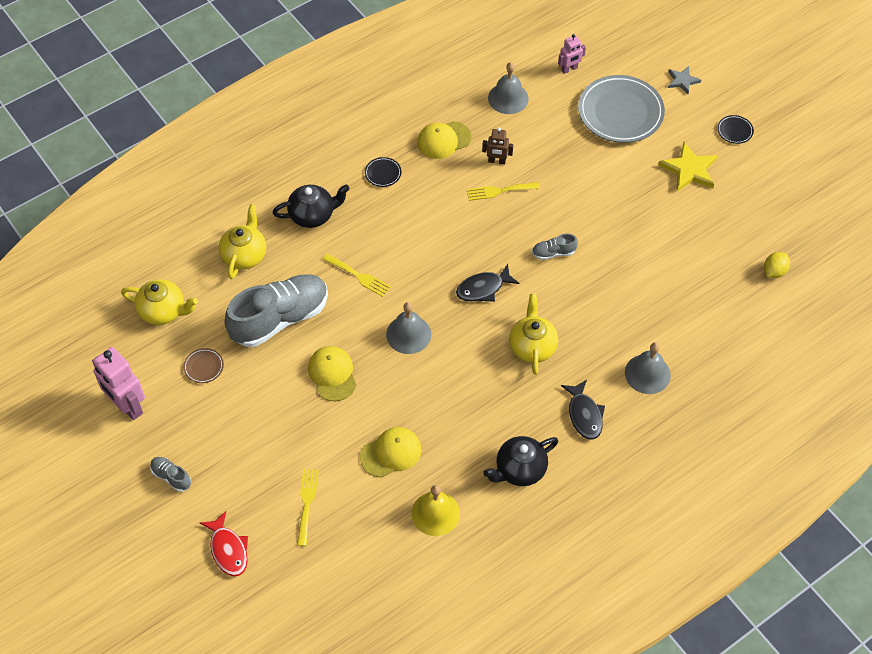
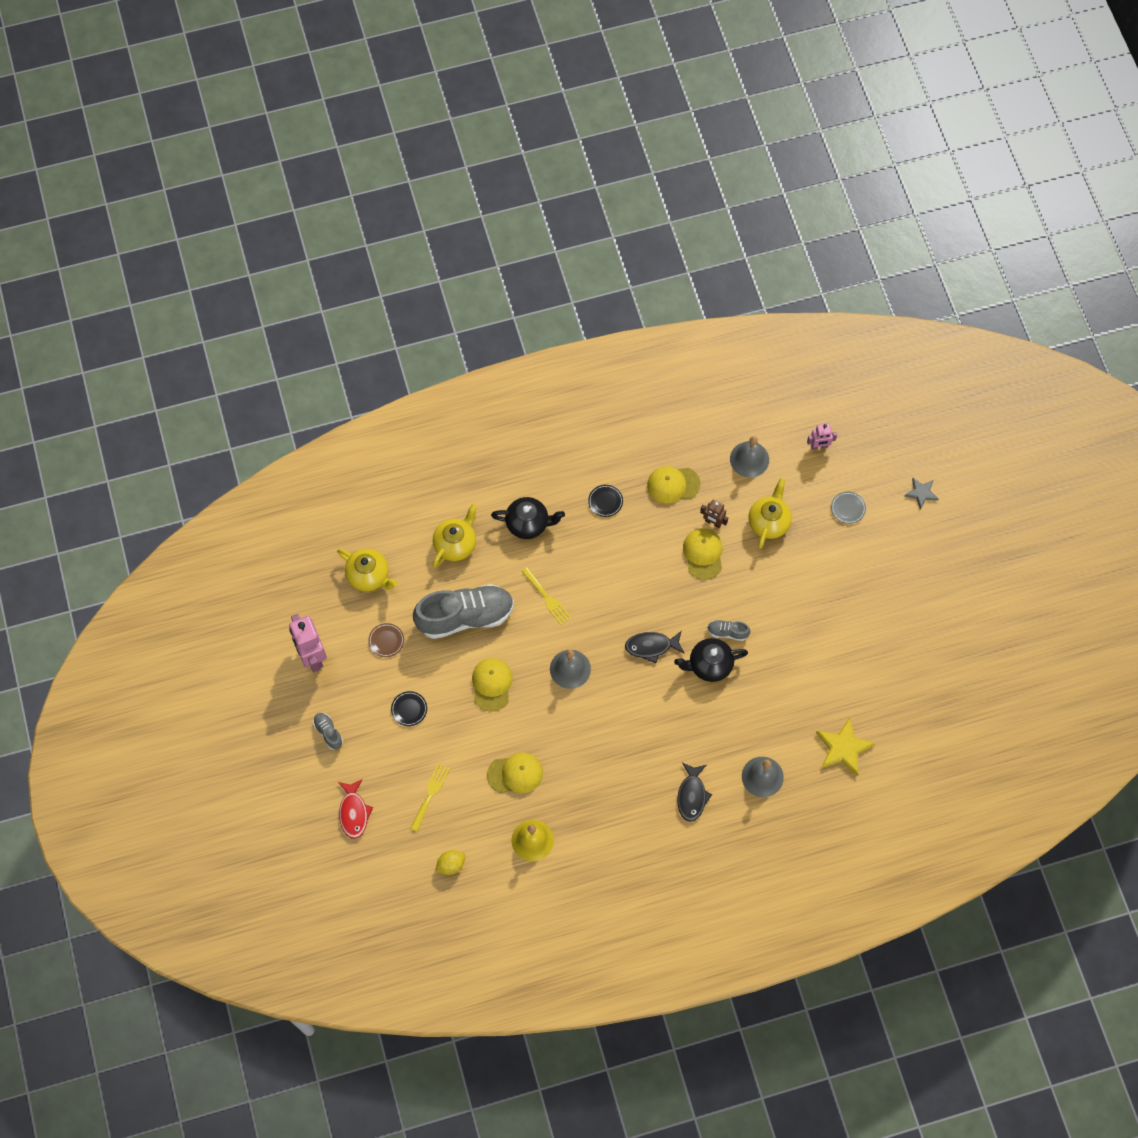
camera: 20 degrees right, 10 degrees up
(499, 191) = (703, 554): yellow fork -> yellow cap
(519, 469) = (617, 826): black teapot -> black teapot (709, 665)
(532, 346) = (672, 717): yellow teapot -> yellow teapot (769, 522)
(620, 113) = (848, 508): grey plate -> grey plate, size x0.42
(689, 170) = (886, 589): yellow star -> yellow star (843, 748)
(734, 131) = (947, 562): black plate -> black plate (409, 709)
(774, 271) = (919, 717): yellow lemon -> yellow lemon (451, 865)

